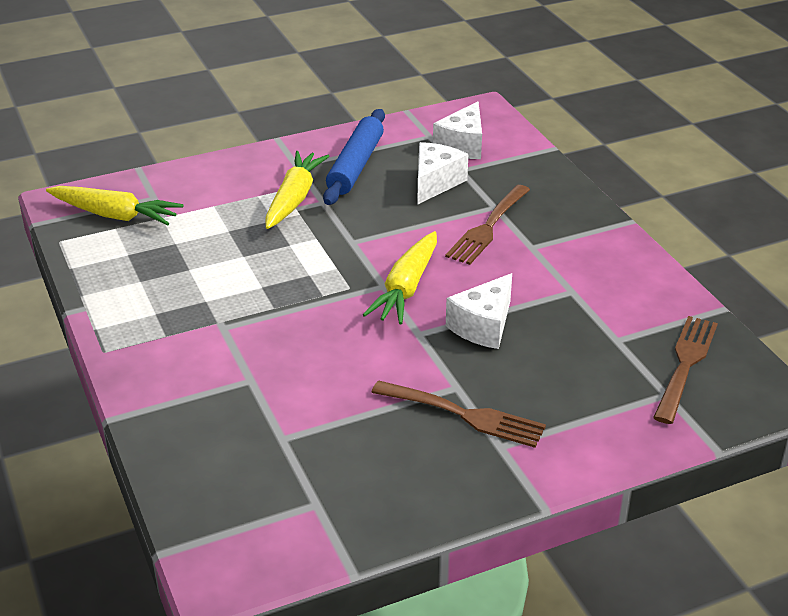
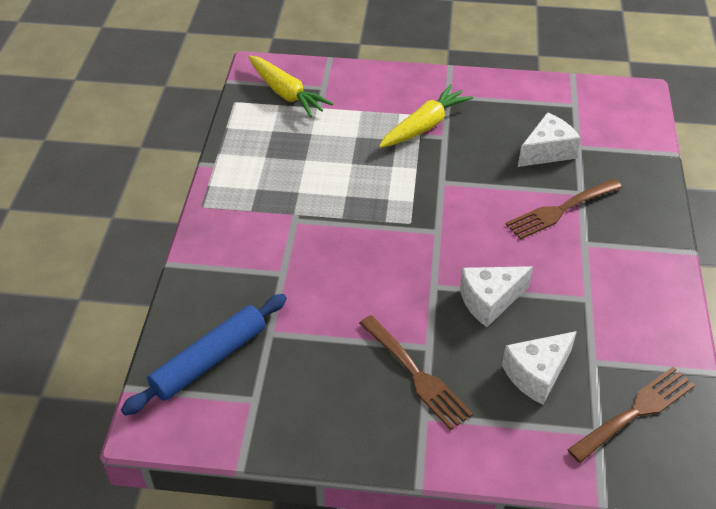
camera: 30 degrees right, 10 degrees up
(355, 166) = (493, 112): blue rolling pin -> blue rolling pin (209, 360)
(406, 288) = (453, 241): yellow carrot -> none
(463, 145) = (596, 124): white cheese -> white cheese (537, 374)

